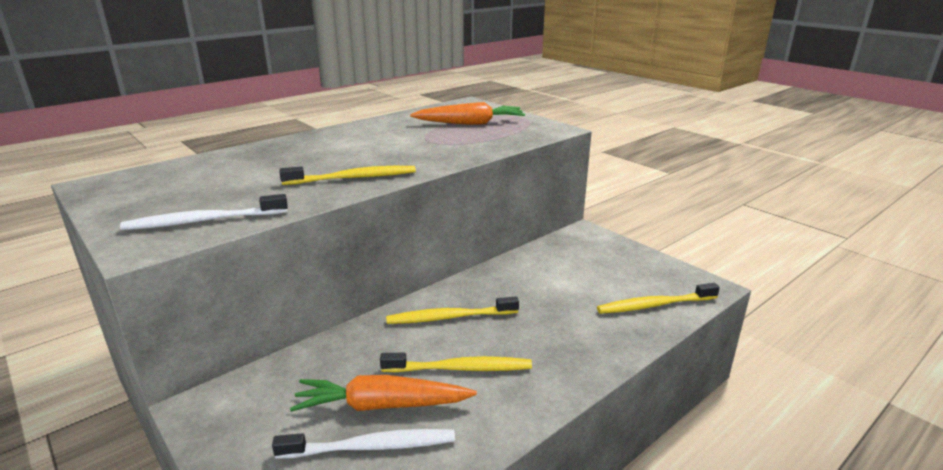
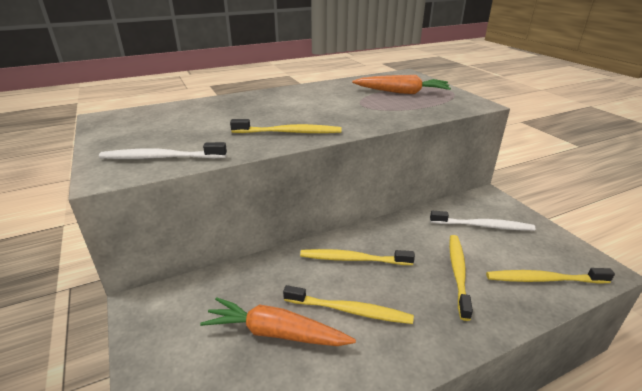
camera: 15 degrees right, 5 degrees up
(371, 447) = (256, 372): white toothbrush -> white toothbrush (483, 226)
(568, 313) = (458, 273): none -> yellow toothbrush

